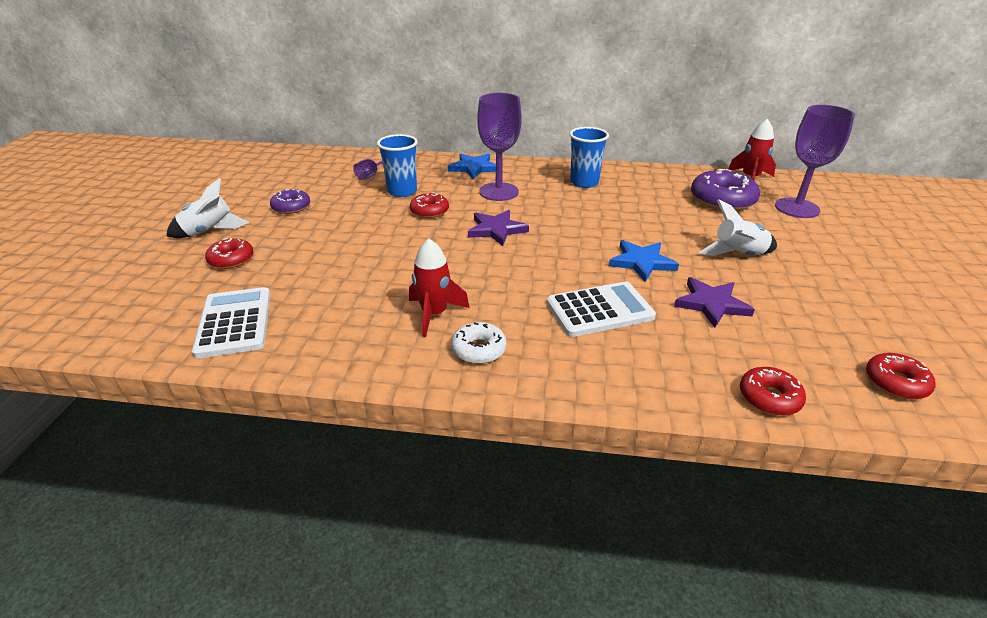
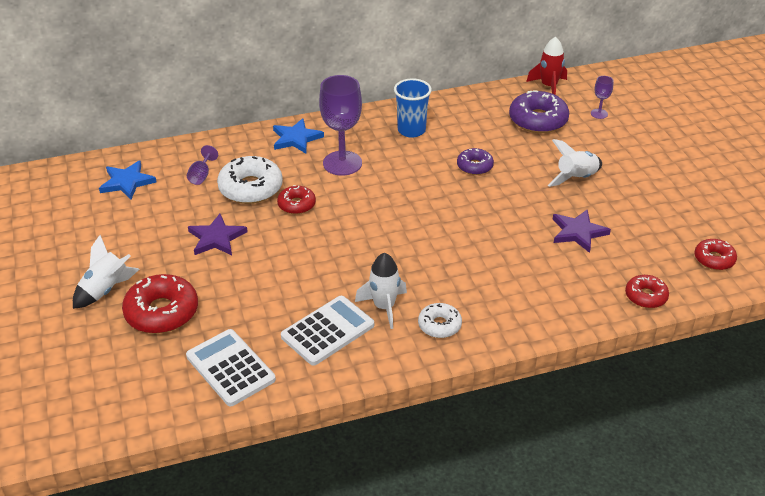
camera: 25 degrees left, 5 degrees up
(231, 259) = (162, 312): red donut -> red donut, size x1.71
(291, 207) = (158, 238): purple donut -> purple donut (474, 166)
(402, 191) = (251, 188): blue cup -> white donut
(434, 314) = (384, 307): red rocket -> white rocket
(496, 230) = (372, 208): purple star -> purple star (216, 238)
(599, 310) = (503, 263): white calculator -> white calculator (327, 331)
(641, 262) = (509, 208): blue star -> blue star (127, 182)
(797, 208) = (599, 114): purple goblet -> purple goblet, size x0.46

